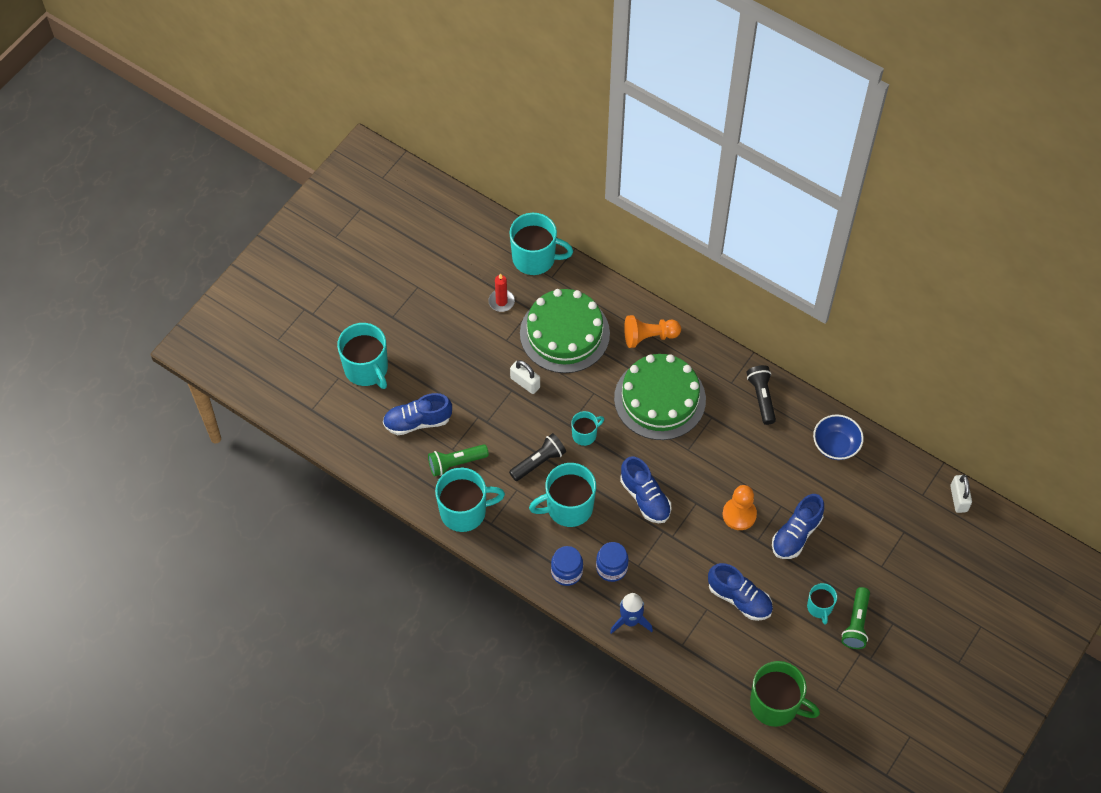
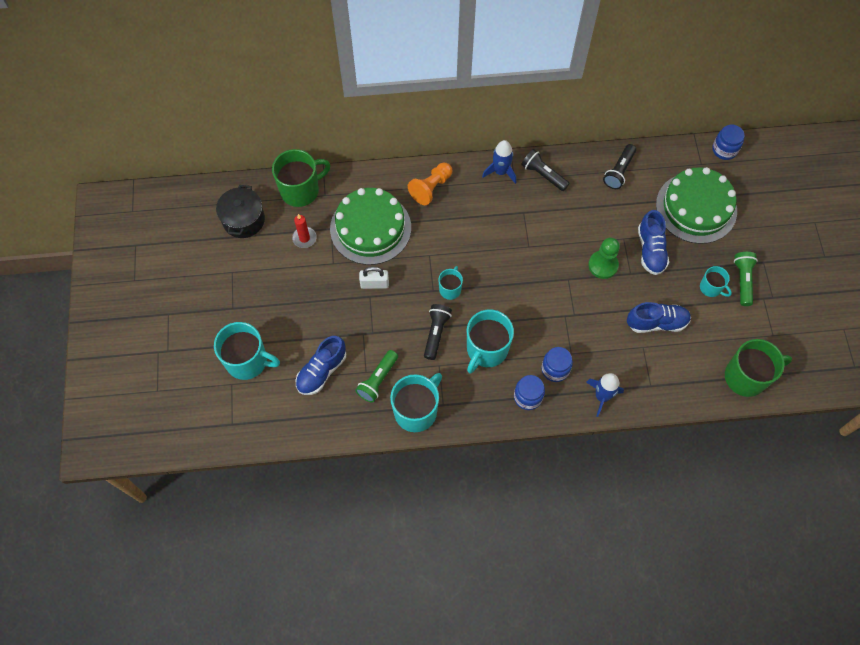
camera: 40 degrees left, 5 degrees up
(465, 250) = (243, 220): none -> black pot
(535, 258) = (301, 190): turquoise mug -> green mug
(645, 498) = (531, 302): blue shoe -> none
(660, 399) = (478, 225): green cake -> green cake (696, 208)
(725, 367) = (500, 172): none -> blue rocket
(739, 514) = (603, 265): orange pawn -> green pawn
(835, 445) = (619, 171): blue bowl -> black flashlight
(856, 624) = (742, 280): green flashlight -> green flashlight turned 150 degrees counterclockwise
(958, 499) = (724, 150): white padlock -> blue jar

